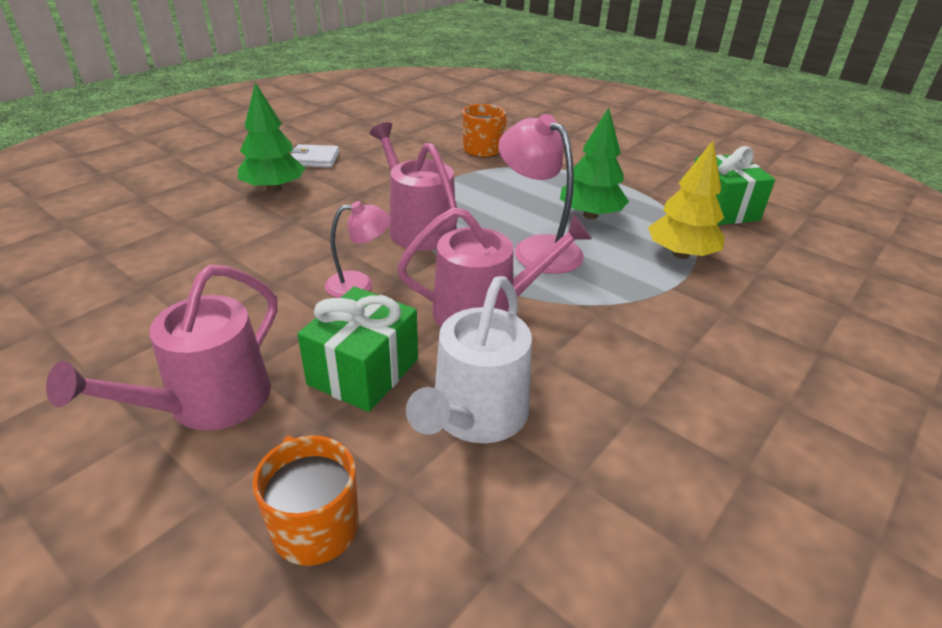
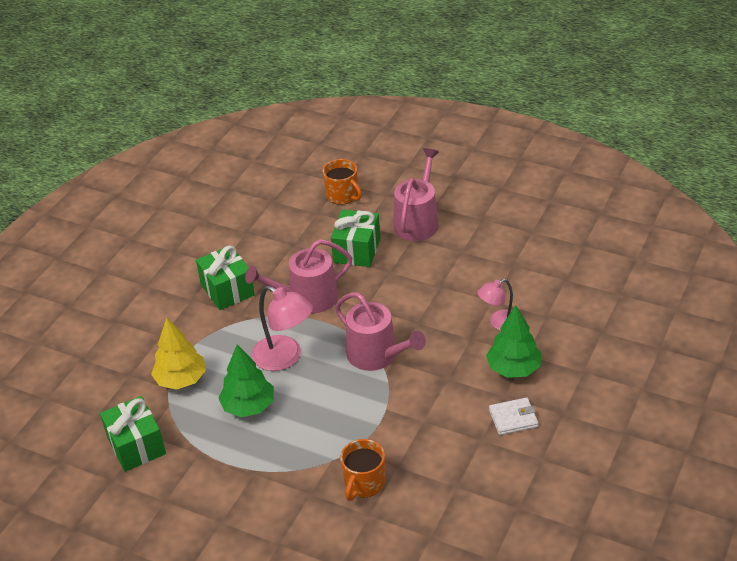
camera: 170 degrees right, 5 degrees up
(359, 284) = (389, 298): pink lamp -> pink lamp (499, 323)
(476, 416) = (295, 244): white watering can -> none
(620, 356) = (227, 290): none -> green gift

